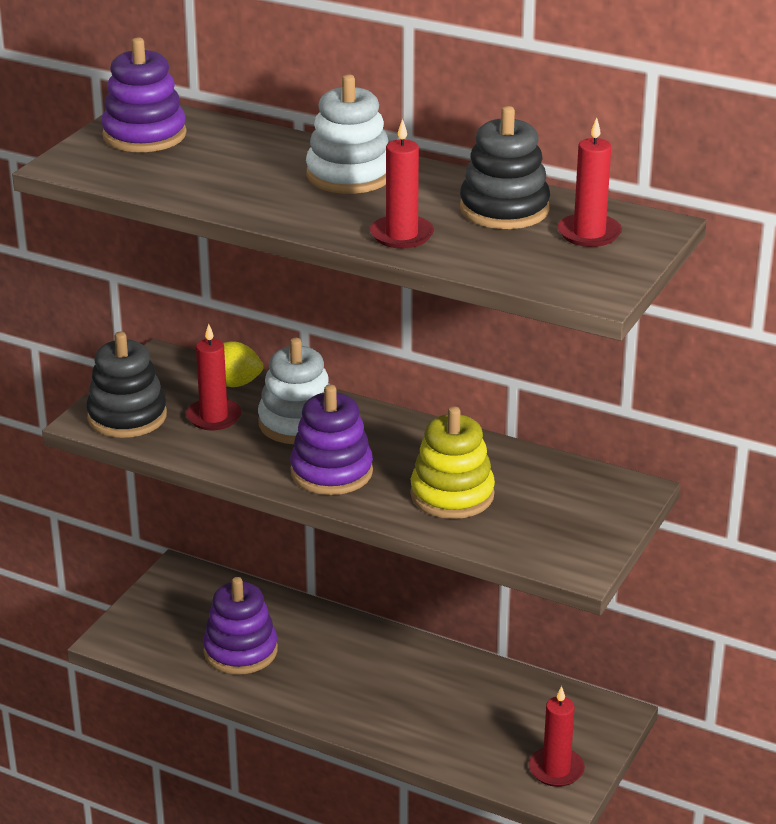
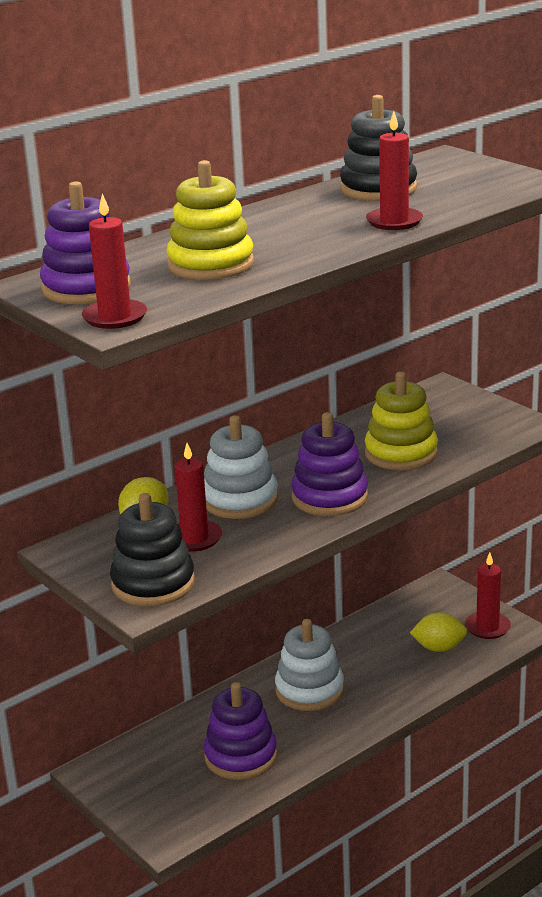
camera: 65 degrees left, 5 degrees down
(228, 173) = (211, 265): none -> yellow stacking toy
(349, 175) = (264, 226): white stacking toy -> white stacking toy (309, 690)
(493, 740) = (439, 648): none -> yellow lemon
(589, 233) = (442, 172): red candle -> red candle (115, 317)

